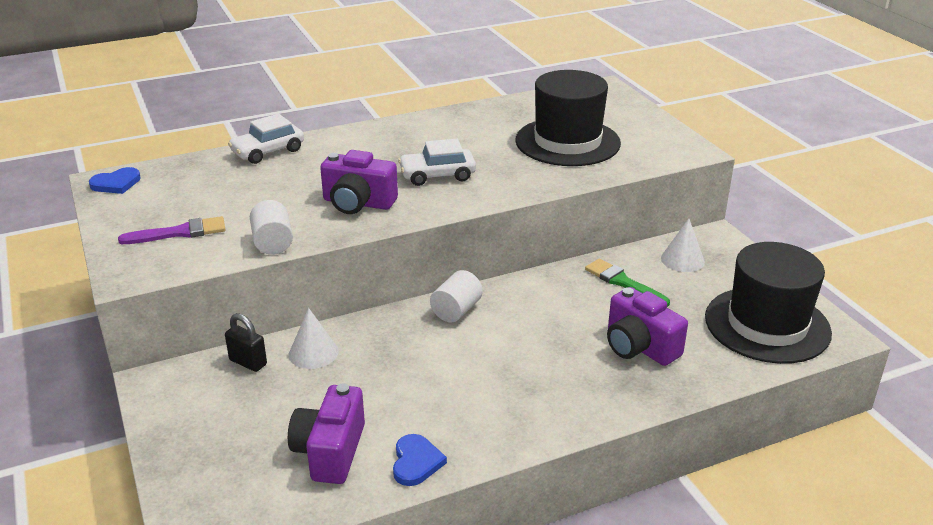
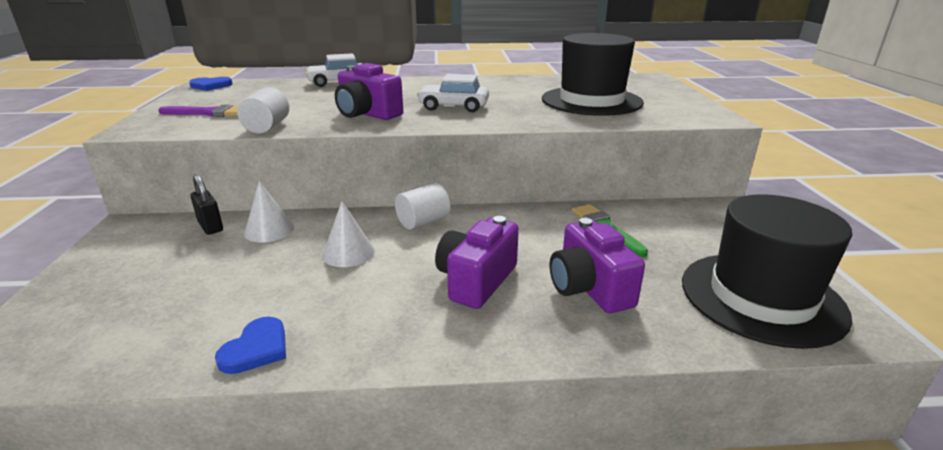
camera: 20 degrees right, 5 degrees down
(330, 451) = (189, 316): purple camera -> purple camera (476, 280)
(682, 260) = (681, 220): white cone -> white cone (348, 253)

